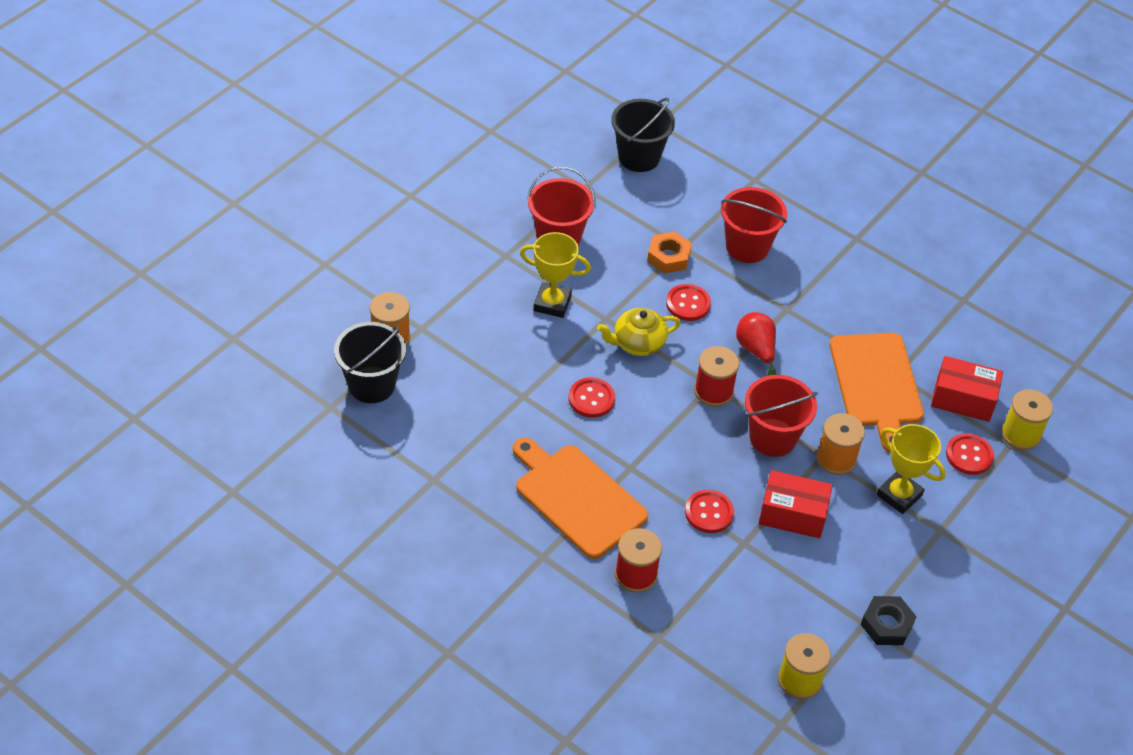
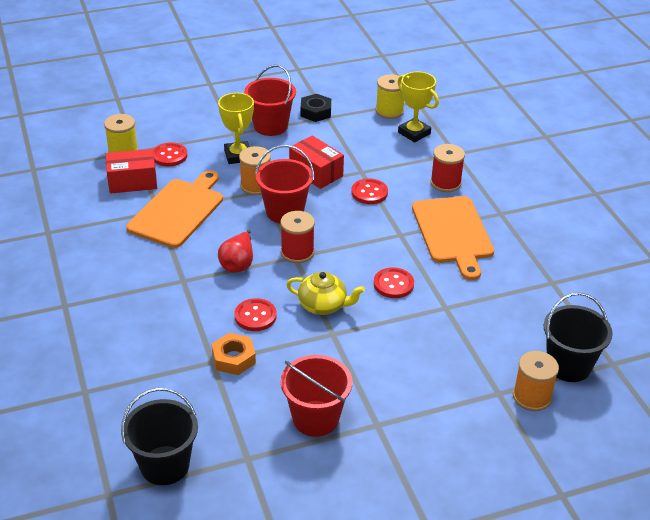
camera: 145 degrees left, 10 degrees down
(552, 303) = (368, 364): yellow trophy -> yellow trophy (414, 133)
(747, 247) = (159, 337): red bucket -> red bucket (270, 126)
(963, 399) = (132, 181): red box -> red box turned 60 degrees counterclockwise

